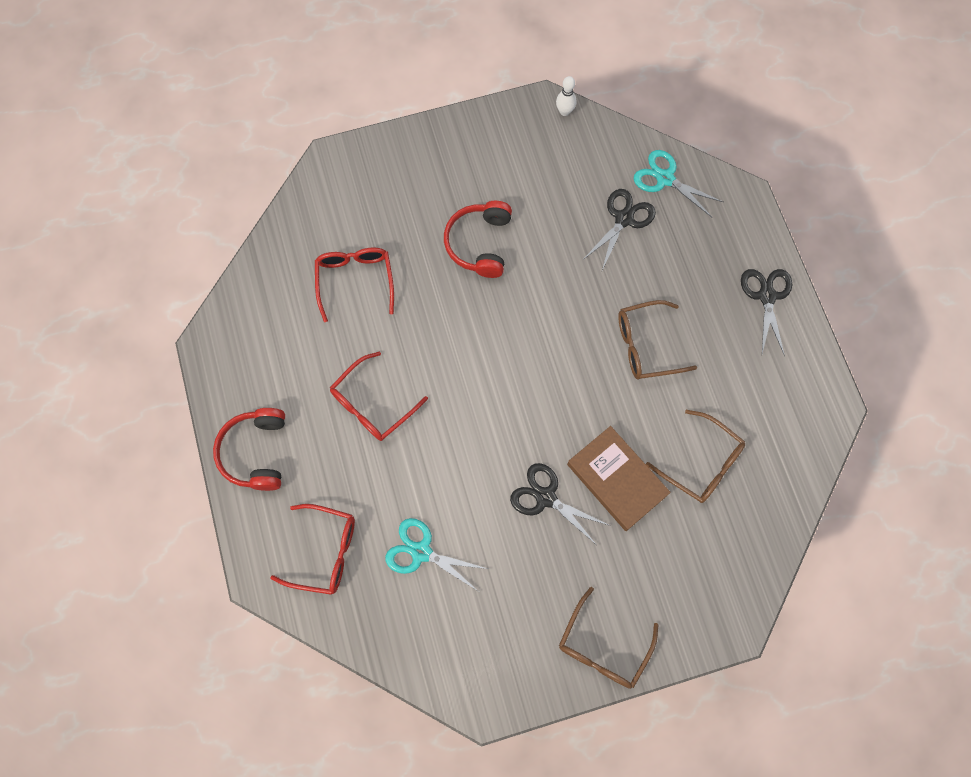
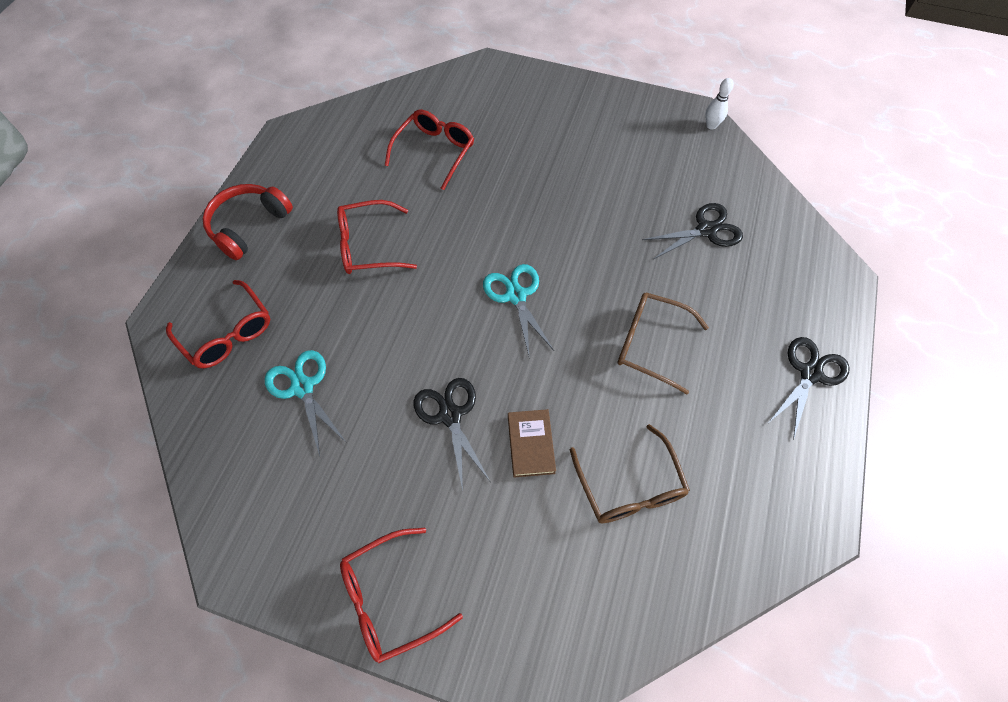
camera: 35 degrees right, 10 degrees down
(480, 243) = (559, 180): red headphones -> none
(603, 647) = (389, 598): brown glasses -> red glasses
(617, 479) = (531, 444): brown book -> brown book, size x0.61
(665, 178) = (770, 220): turquoise scissors -> turquoise scissors (516, 296)

